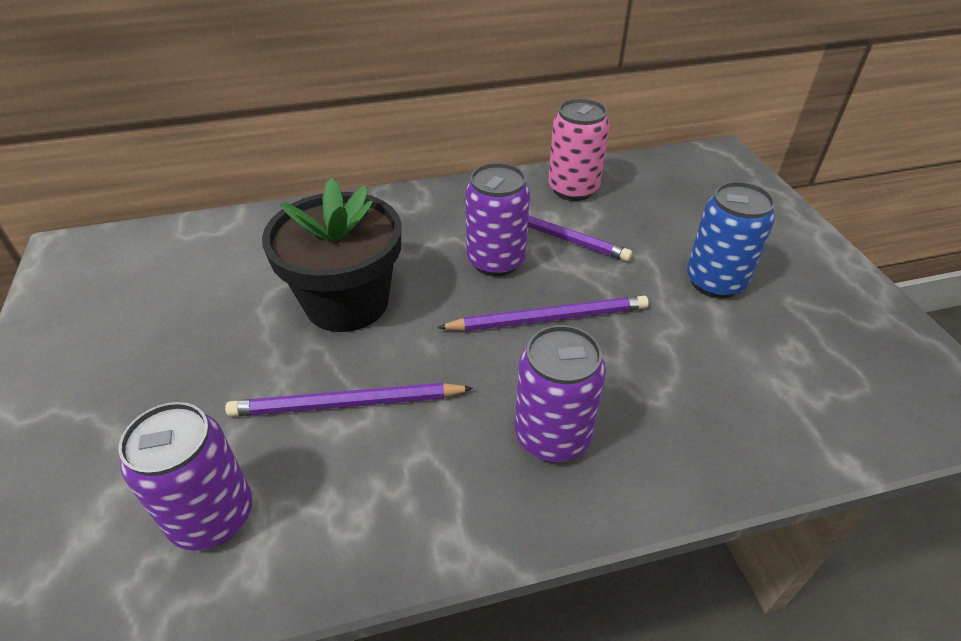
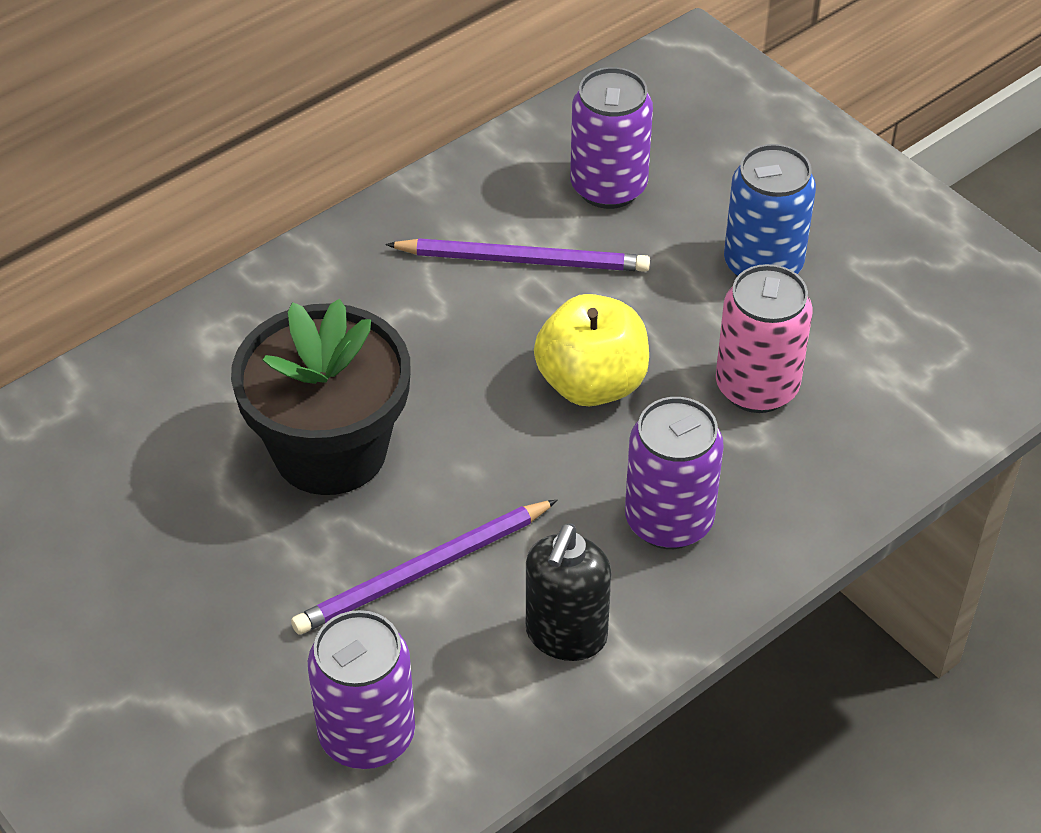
camera: 25 degrees left, 5 degrees up
(416, 498) = (566, 635): none -> black soap dispenser
(496, 261) = (482, 326): purple can -> purple can (608, 187)
(548, 318) = (591, 383): purple pencil -> yellow apple
(573, 189) = (521, 177): pink can -> pink can (756, 387)

